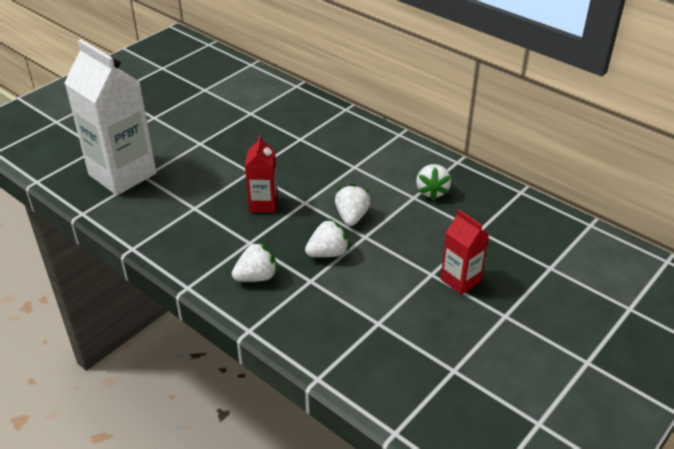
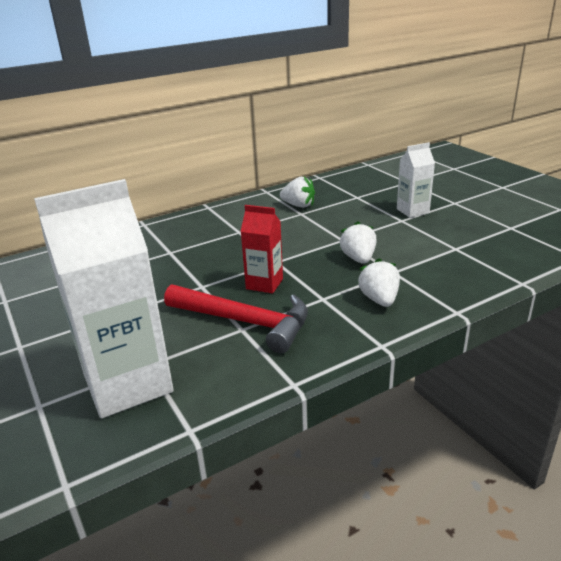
camera: 70 degrees left, 10 degrees down
(204, 207) = (245, 322): none -> red hammer
(352, 217) = (312, 242): white strawberry -> none
(460, 280) = (412, 211): red carton -> white carton

